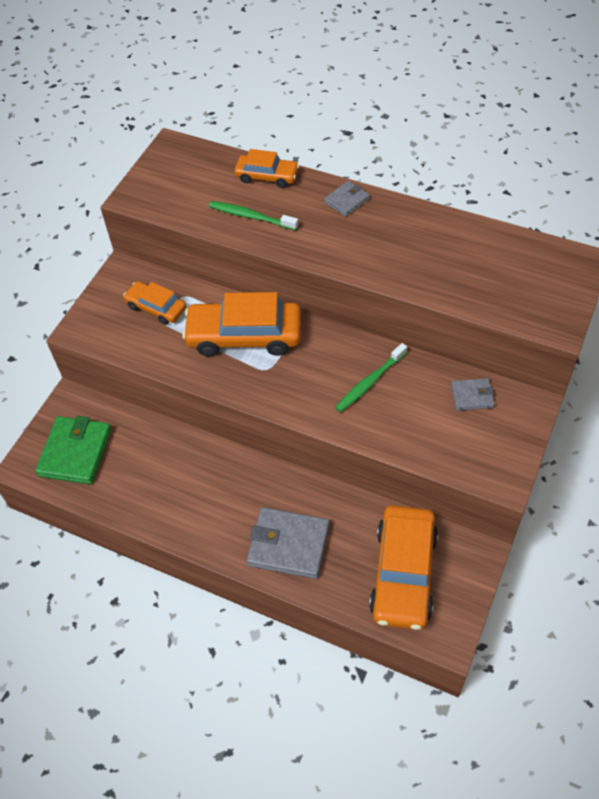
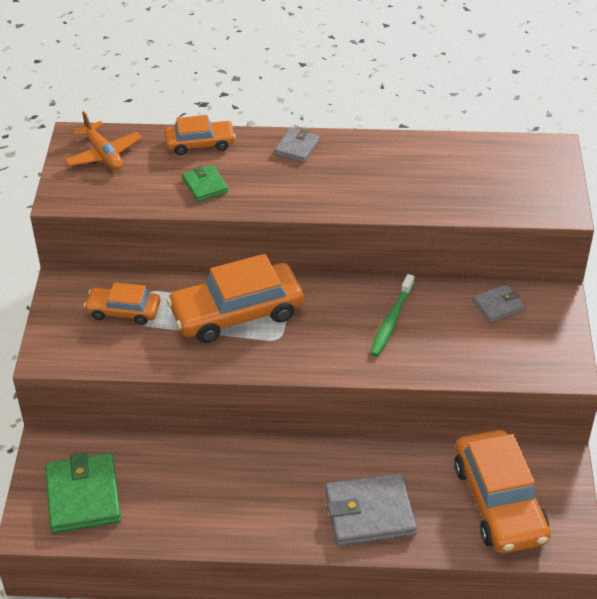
camera: 25 degrees left, 10 degrees down
(184, 166) = (103, 154): none -> orange plane
(251, 216) = (205, 185): green toothbrush -> green wallet

